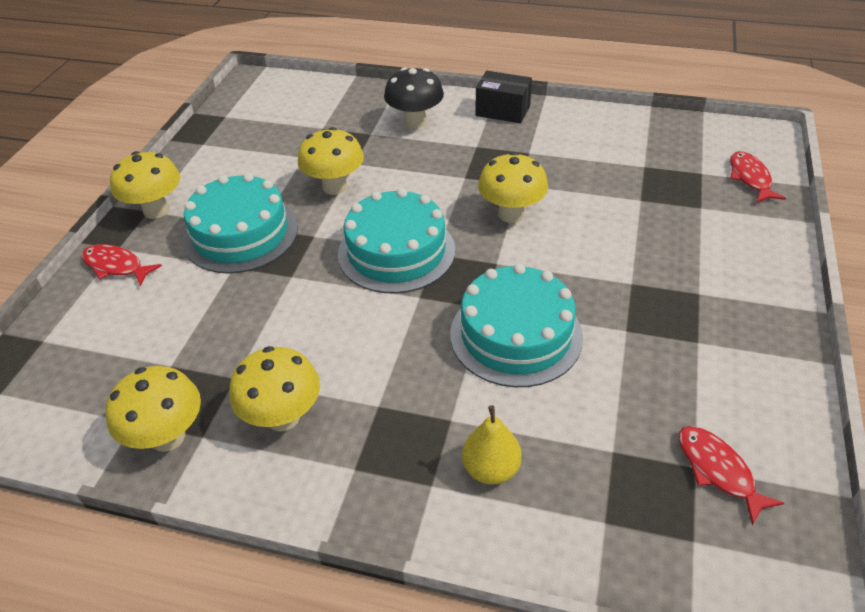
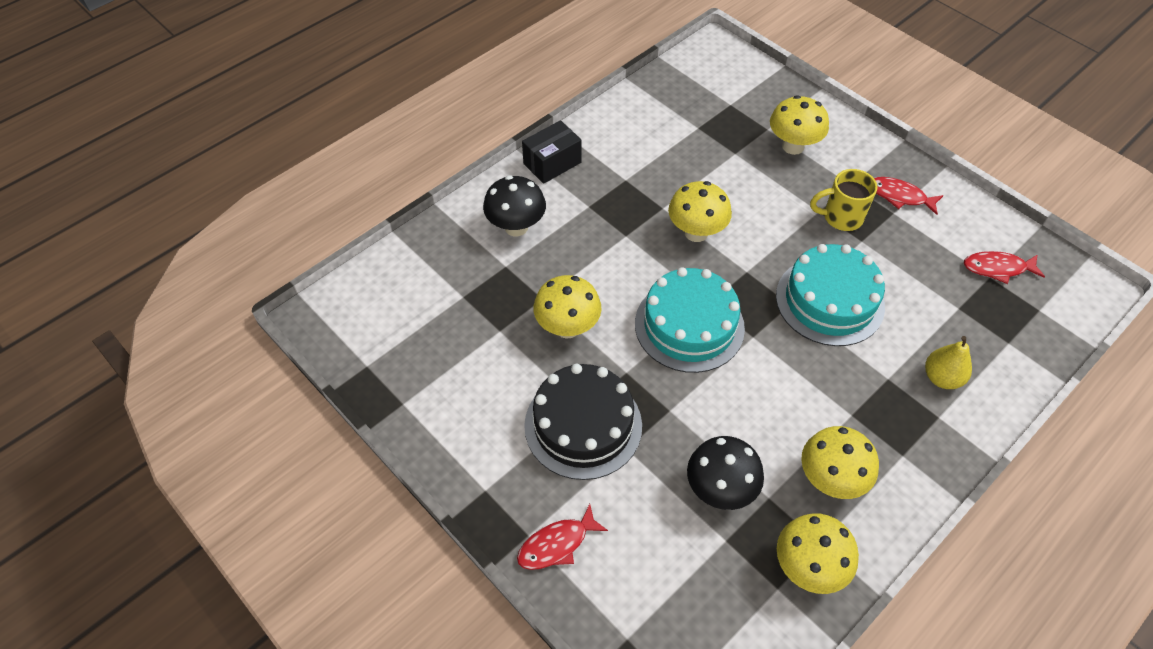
camera: 60 degrees left, 10 degrees up
(156, 210) = (490, 482): yellow mushroom -> yellow mushroom (793, 146)
(223, 341) = (720, 490): none -> black mushroom
(241, 234) = (583, 425): turquoise cake -> black cake
(641, 302) = (841, 217): none -> yellow mug
(750, 178) = (755, 85): red fish -> red fish (899, 196)

